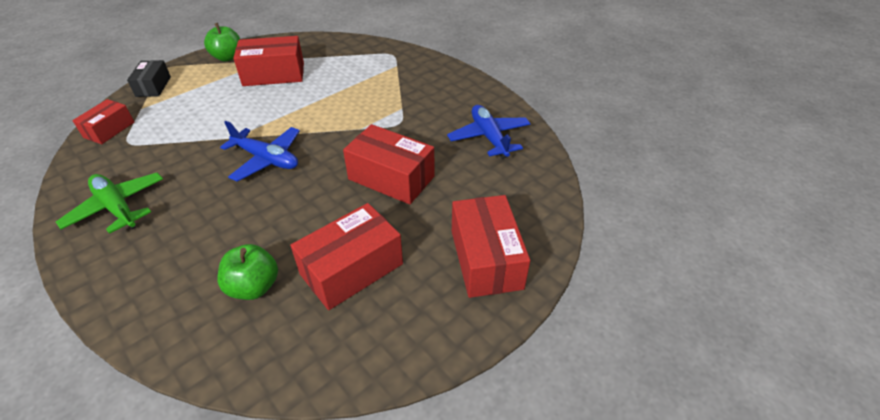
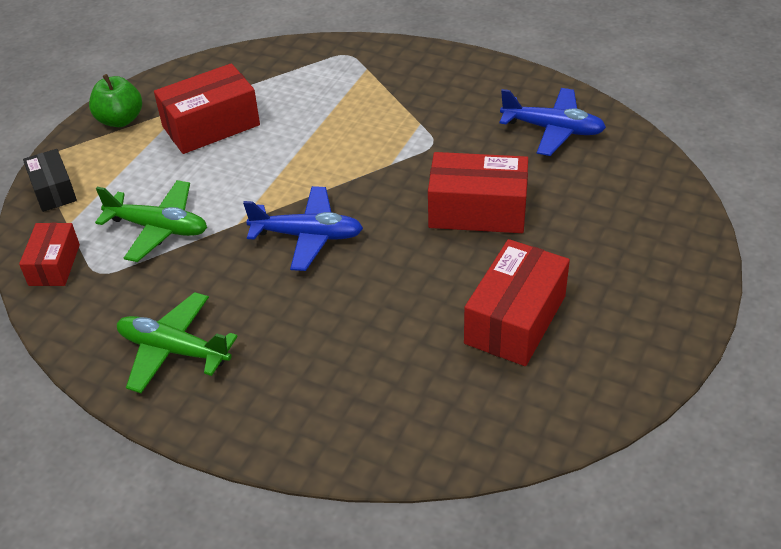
camera: 20 degrees left, 0 degrees up
(186, 126) = (158, 228): none -> green plane
(254, 287) = (425, 373): green apple -> none
(486, 259) = (646, 262): red box -> none
(489, 137) = (552, 129): blue plane -> blue plane turned 150 degrees clockwise

